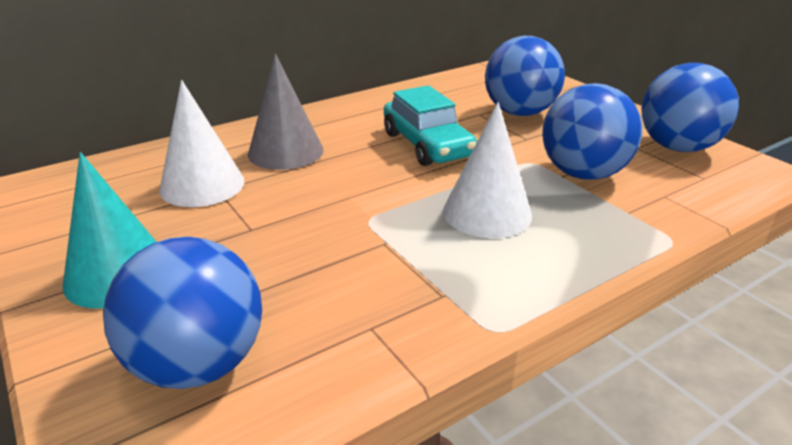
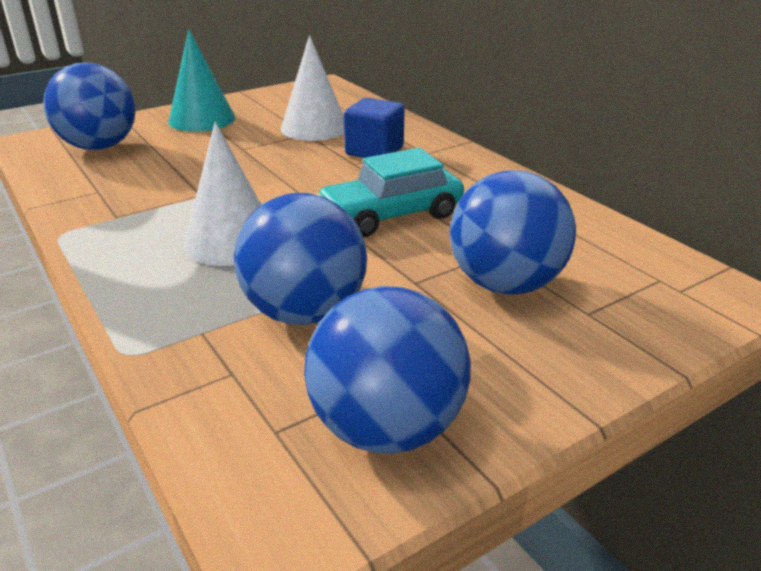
camera: 90 degrees right, 0 degrees up
(285, 151) = (374, 151): grey cone -> blue cube

